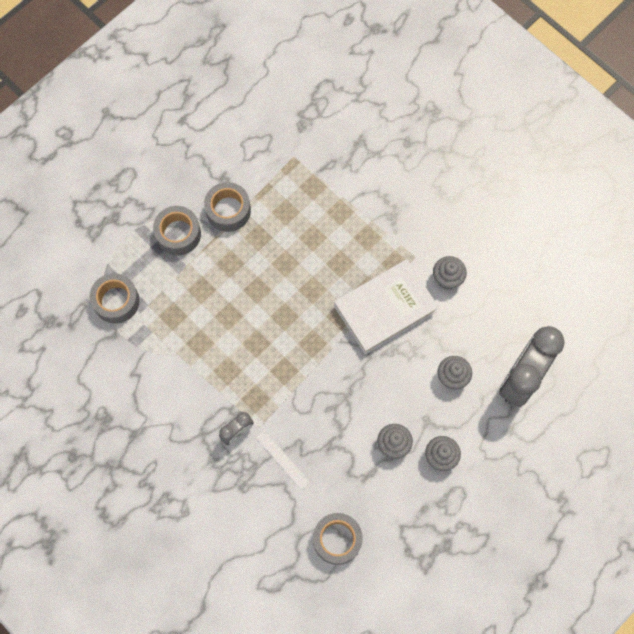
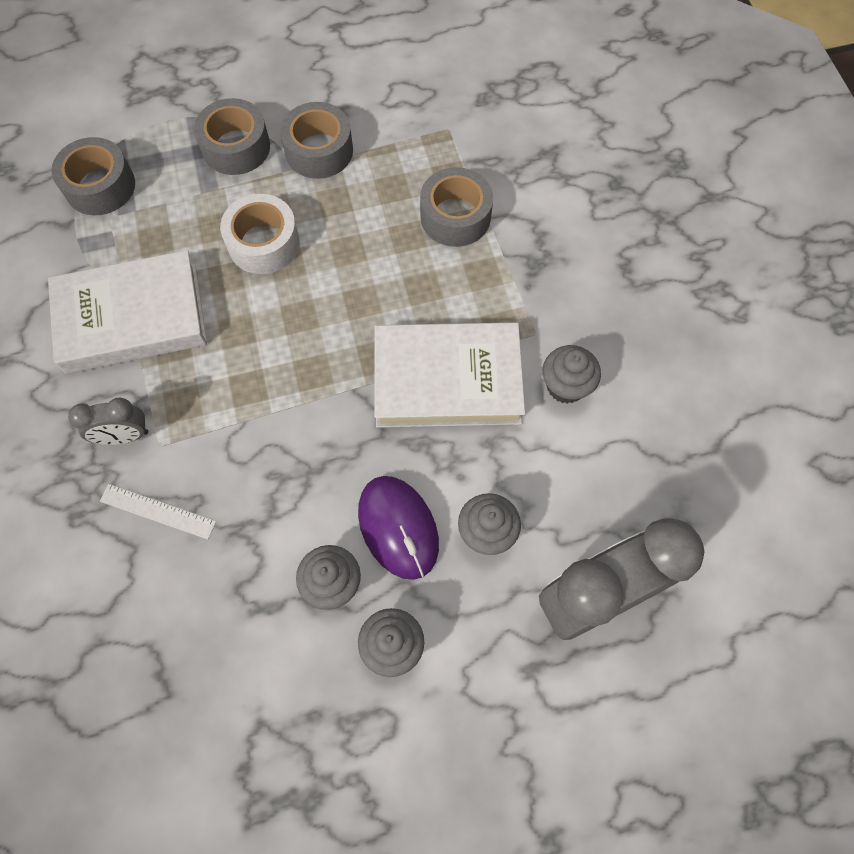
camera: 30 degrees right, 5 degrees down
(194, 367) = (132, 318): none -> white book
(236, 284) = (263, 243): none -> white tape
(283, 459) = (158, 511): white ruler -> white ruler turned 60 degrees counterclockwise
(337, 539) = (149, 682): grey tape -> grey tape (455, 216)
(408, 399) = (398, 528): none -> purple mouse

